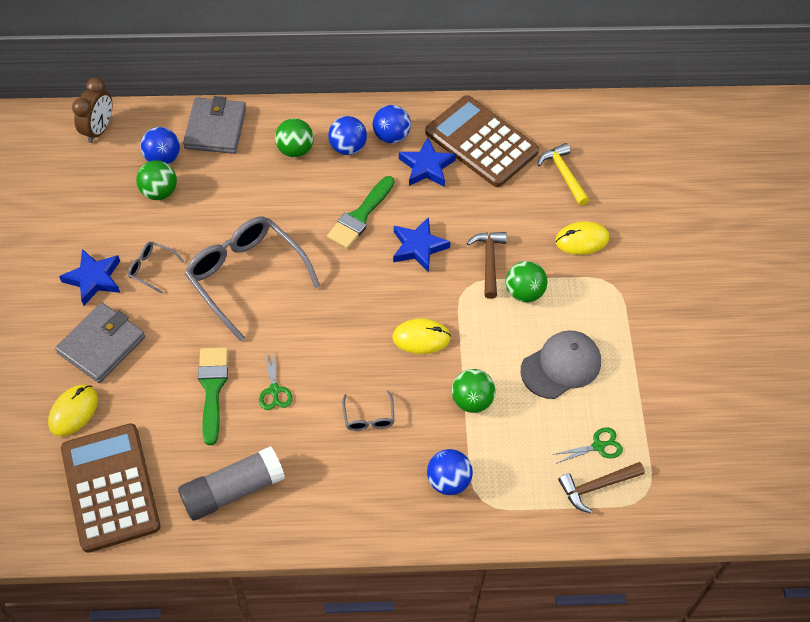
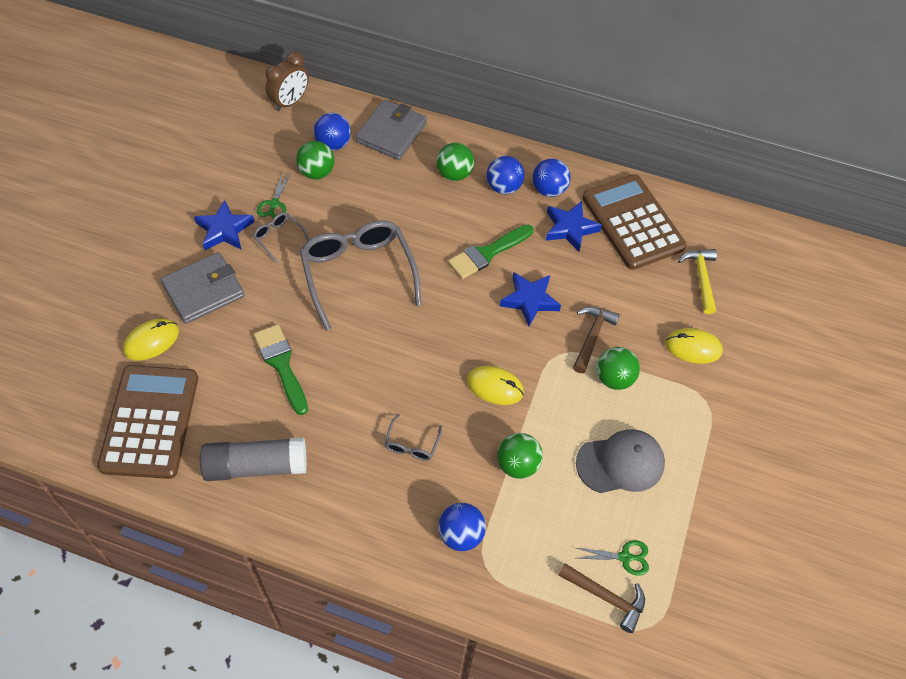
camera: 20 degrees right, 0 degrees up
(212, 388) = (281, 364): green brush -> green brush turned 45 degrees counterclockwise
(274, 390) = (336, 387): green scissors -> green scissors (274, 204)
(596, 486) = (606, 597): brown hammer -> brown hammer turned 150 degrees counterclockwise

